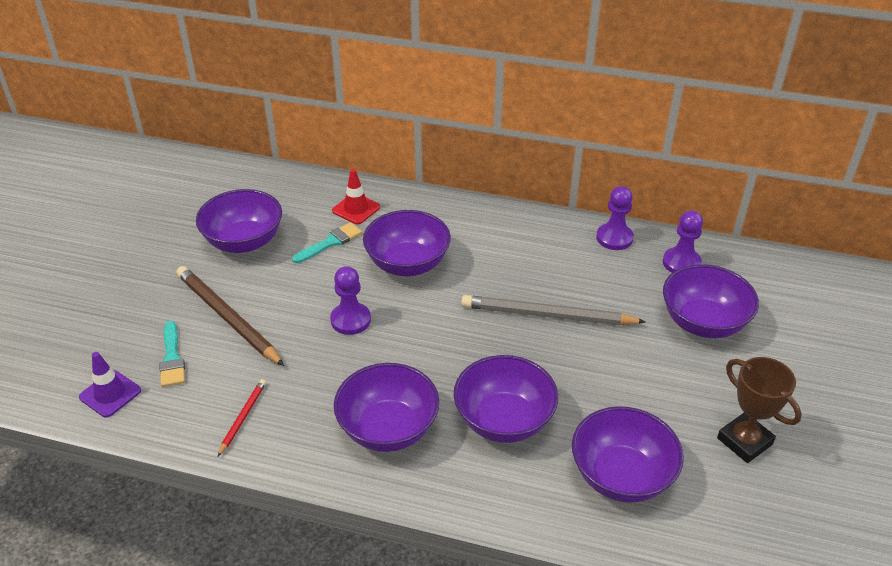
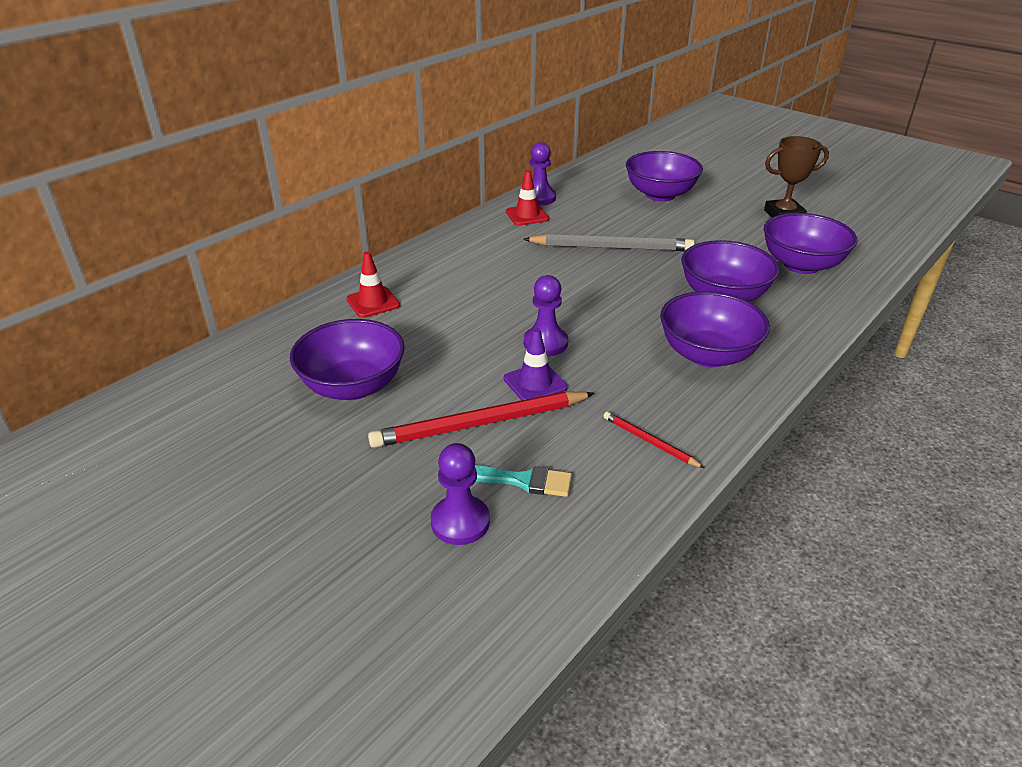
camera: 65 degrees left, 5 degrees down
(110, 394) = (552, 547): purple traffic cone -> purple traffic cone (535, 383)
(227, 318) = (481, 424): brown pencil -> red pencil
(330, 242) = (413, 329): turquoise brush -> none
(407, 264) = (488, 294): purple bowl -> none
(548, 315) = (611, 247): grey pencil -> grey pencil turned 120 degrees counterclockwise
(569, 242) = (527, 215): none -> red traffic cone
(681, 263) = (590, 183): purple pawn -> purple pawn (460, 522)

